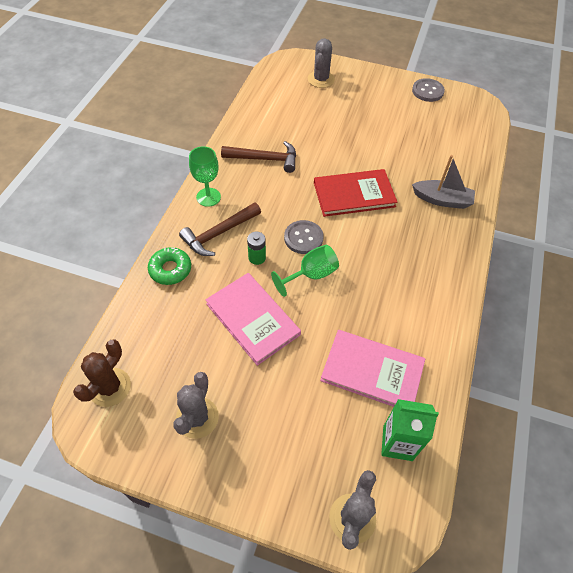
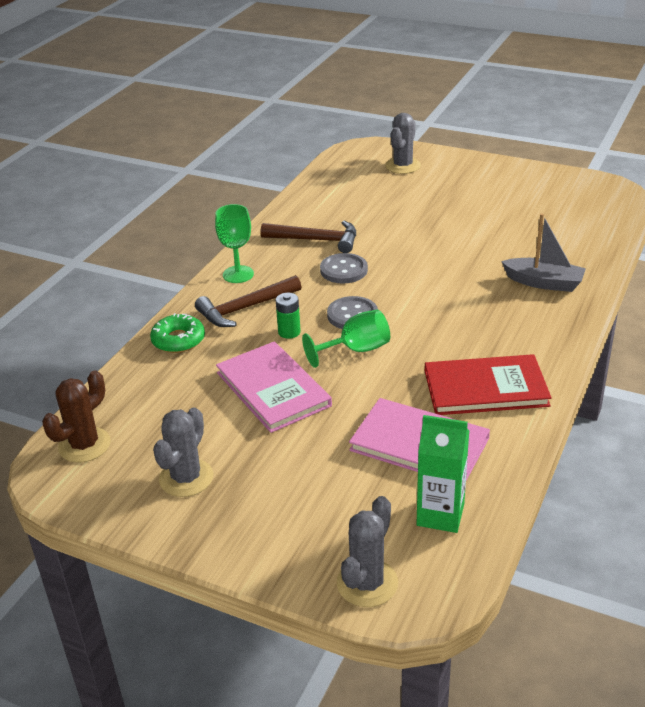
camera: 10 degrees right, 20 degrees down
(354, 194) = (426, 275): red book -> red book (485, 388)
(427, 91) = (543, 177): grey button -> grey button (343, 270)

